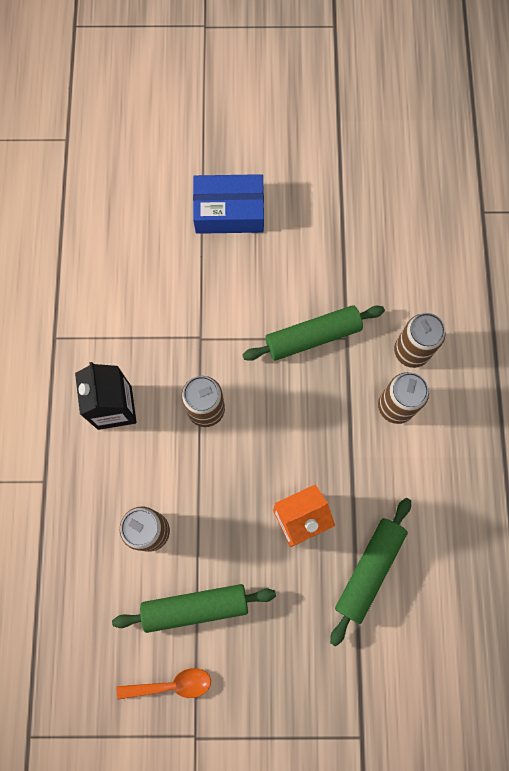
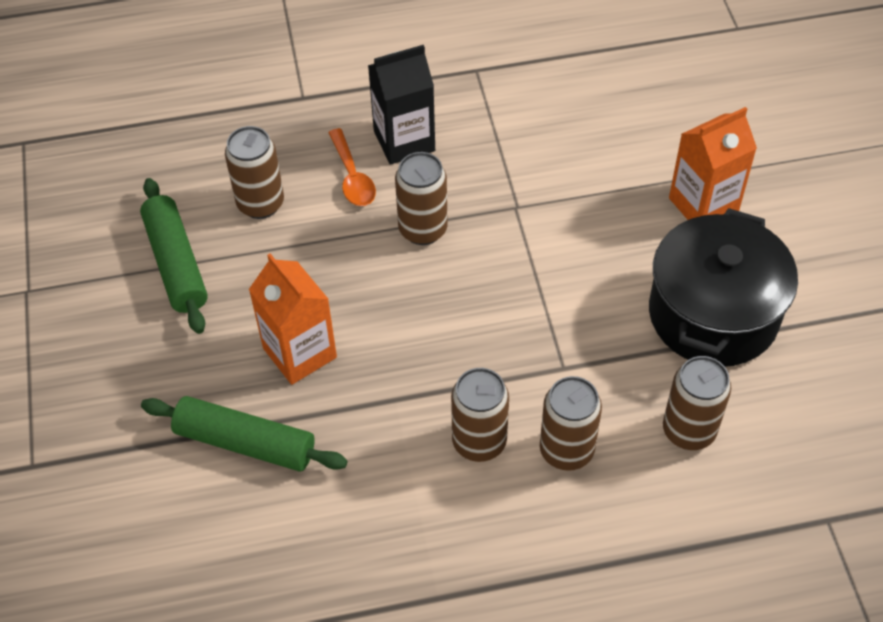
camera: 80 degrees right, 20 degrees down
(171, 684) = (85, 257): orange spoon -> orange spoon (352, 177)
(229, 211) = (703, 205): blue box -> orange carton
(313, 337) = (553, 328): green rolling pin -> none
(322, 231) = (713, 314): none -> black pot
(409, 272) = (688, 431): none -> brown can

